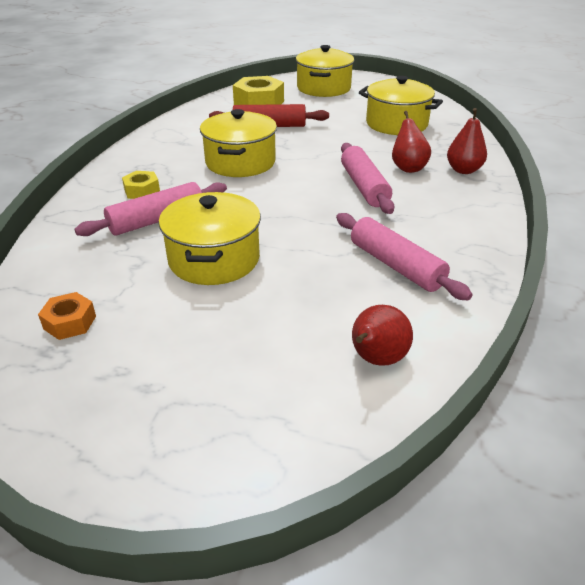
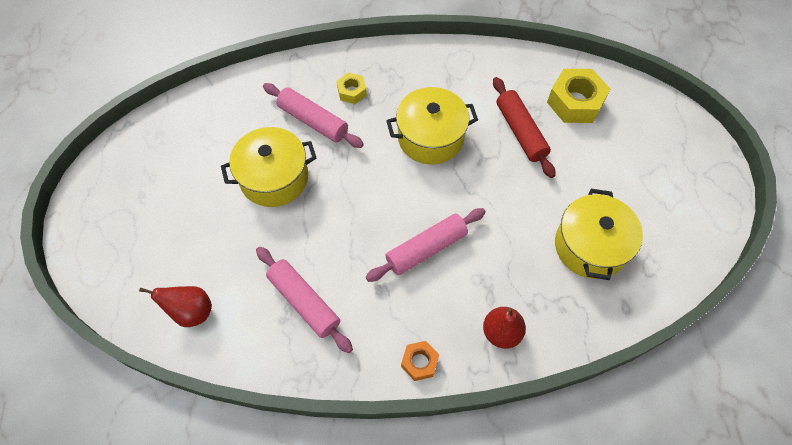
camera: 70 degrees right, 25 degrees up
(70, 322) = (185, 131): orange nut -> orange nut (419, 362)
(324, 88) = (656, 147): yellow pot -> none
(396, 265) = (304, 302): pink rolling pin -> pink rolling pin turned 75 degrees counterclockwise
(408, 168) = (482, 279): red pear -> none

